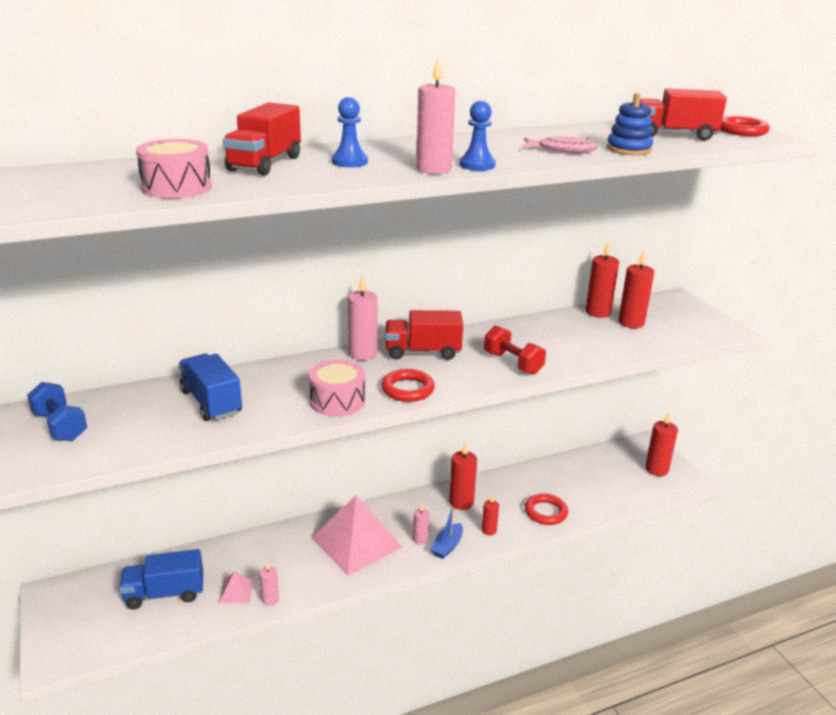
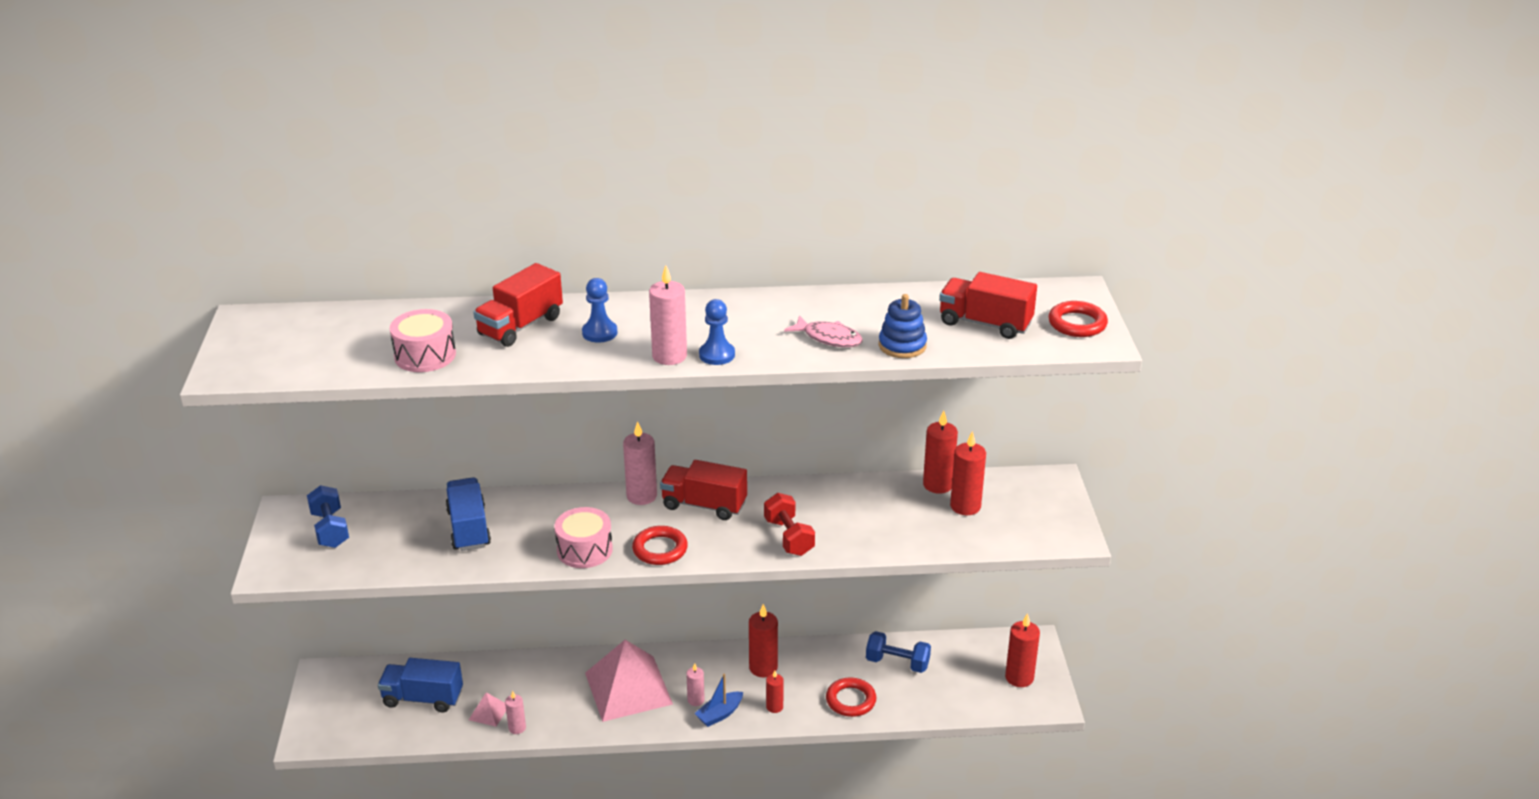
camera: 20 degrees right, 5 degrees up
(562, 477) = (897, 663): none -> blue dumbbell

